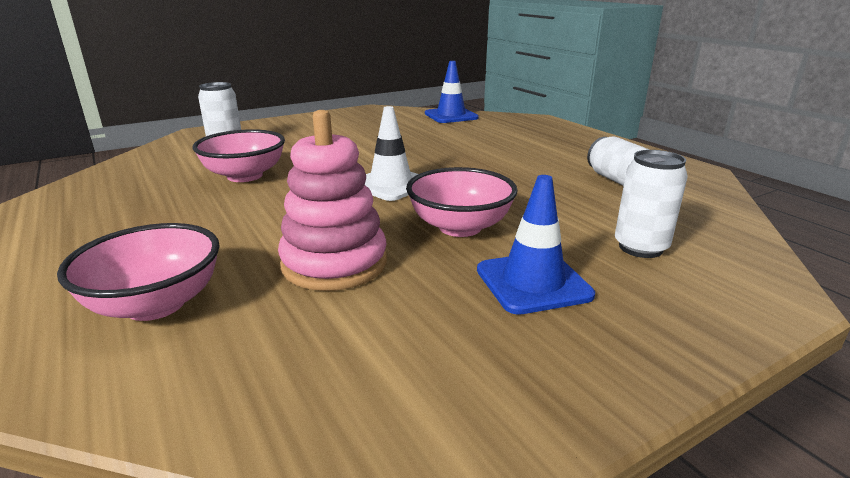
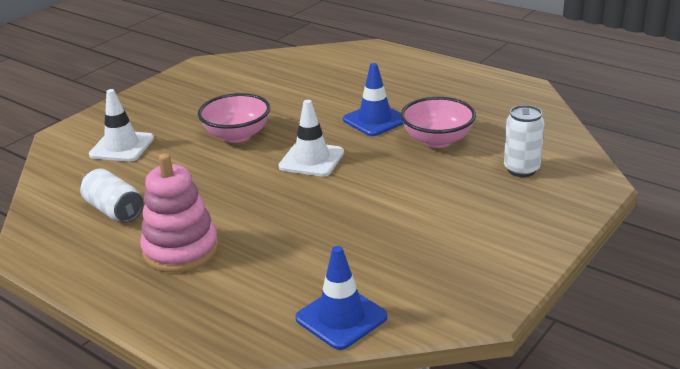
camera: 160 degrees right, 5 degrees up
(156, 304) = (352, 69): pink bowl -> none
(334, 263) = (293, 100): pink stacking toy -> pink stacking toy (181, 250)
(533, 282) = (186, 114): blue traffic cone -> blue traffic cone (375, 120)
(640, 248) = (122, 147): white can -> white traffic cone

